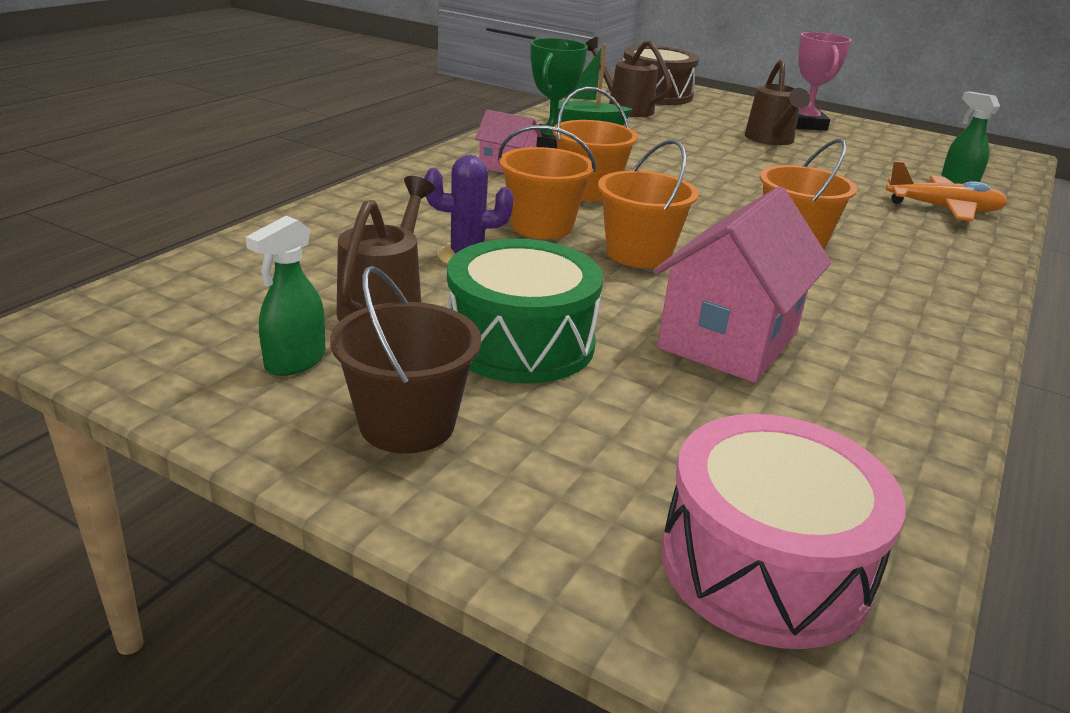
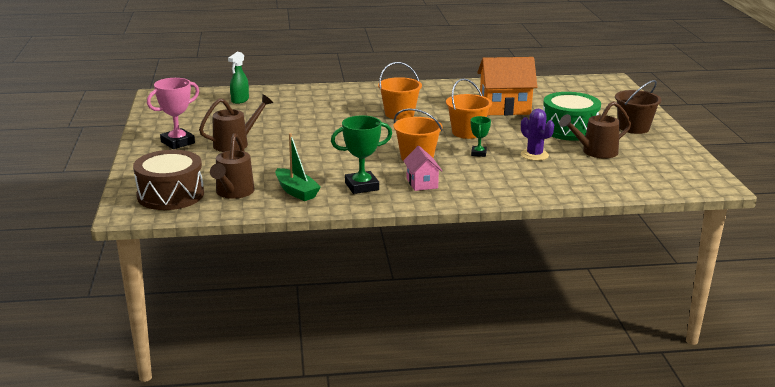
camera: 125 degrees left, 5 degrees down
(295, 362) = (647, 149): green spray bottle -> none
(541, 226) = (478, 153): orange bucket -> green trophy
(728, 340) = (504, 108): pink house -> orange house
(764, 565) = (593, 88): pink drum -> none
(943, 209) = (294, 99): orange plane -> none

